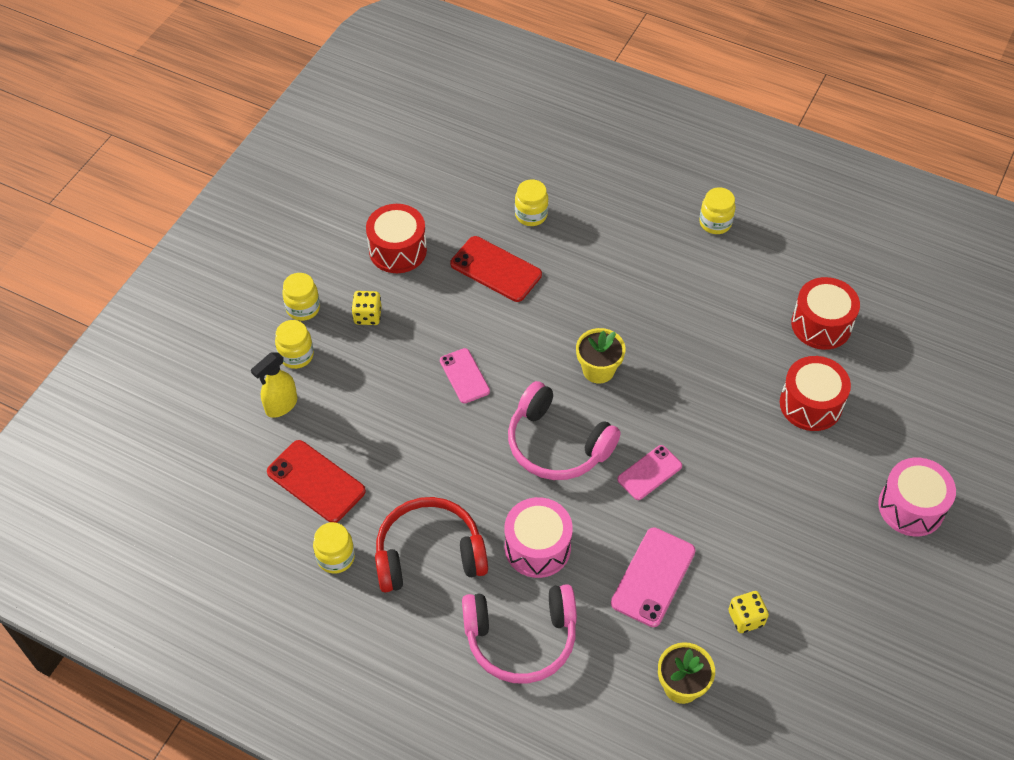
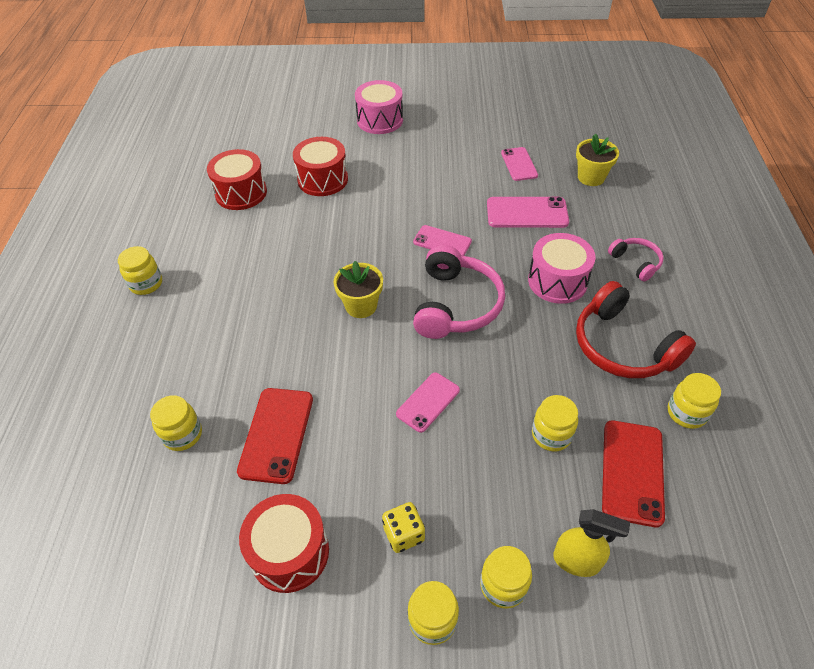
camera: 115 degrees left, 5 degrees down
(381, 445) = (551, 435): none -> yellow jar
(521, 638) = (636, 262): pink headphones -> pink headphones, size x0.53
(746, 618) = (519, 164): yellow dice -> pink phone

